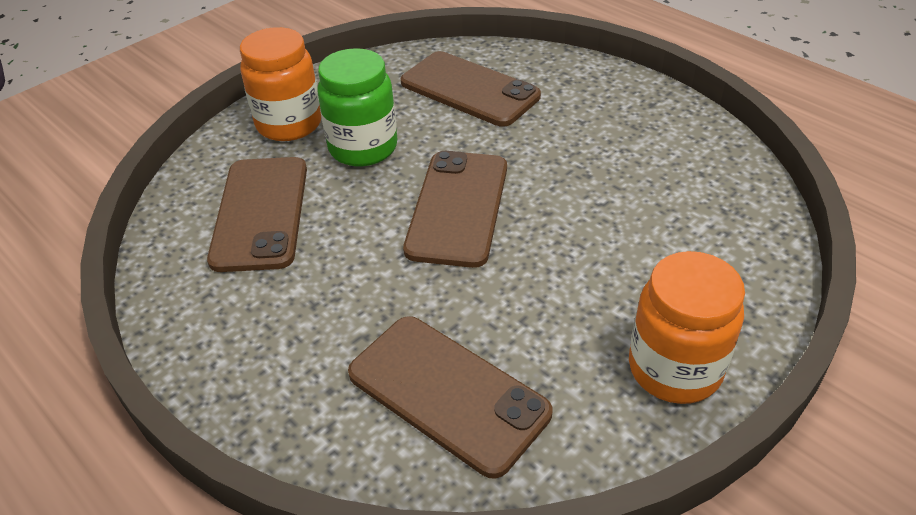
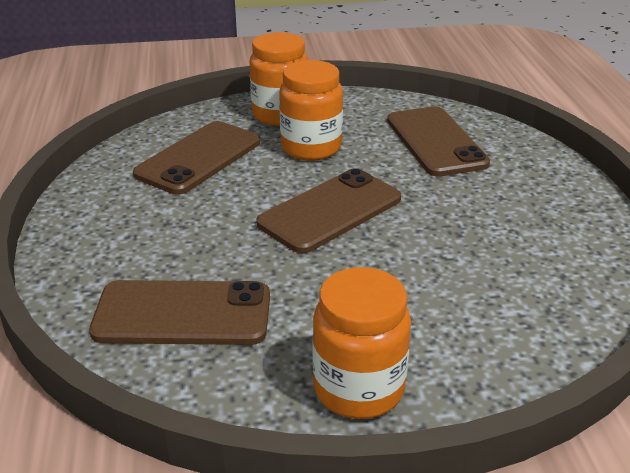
camera: 35 degrees right, 10 degrees down
(363, 148) = (311, 148): green jar -> orange jar
(448, 393) = (182, 314): brown phone -> brown phone turned 75 degrees counterclockwise

